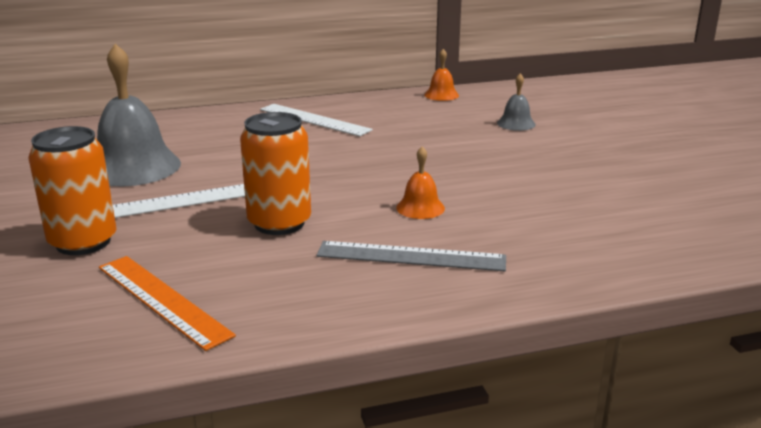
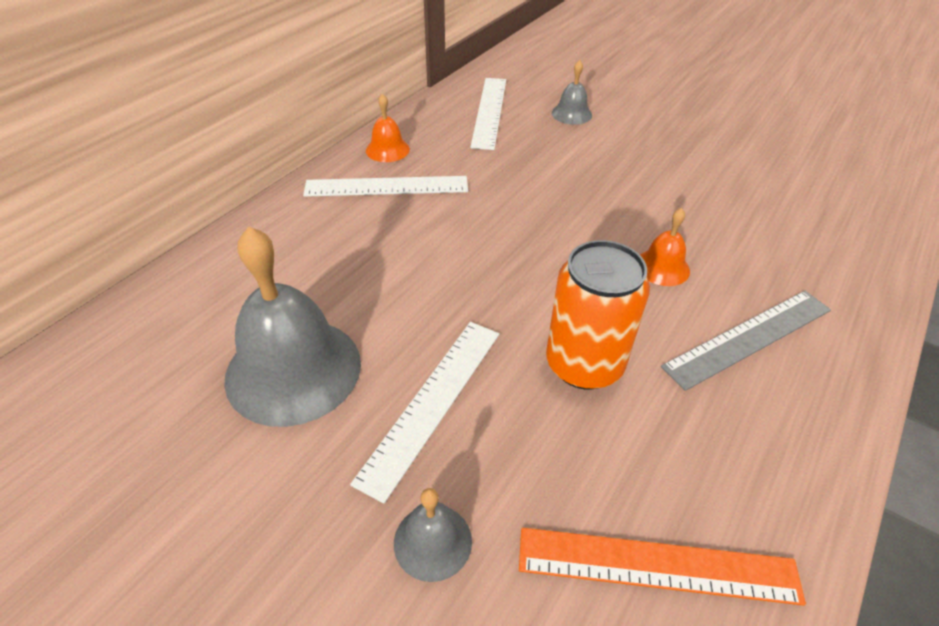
camera: 40 degrees left, 20 degrees up
(83, 242) = (432, 541): orange can -> grey bell
(441, 95) = (455, 98): orange bell -> orange bell (387, 150)
(453, 107) = (489, 112): none -> white ruler

